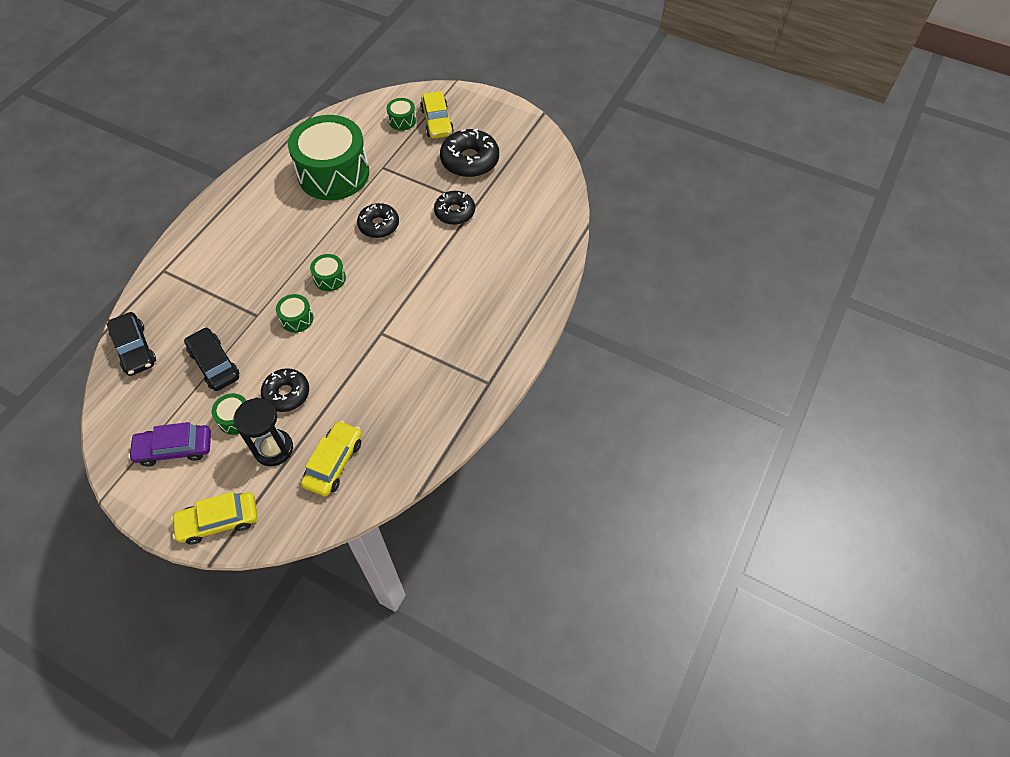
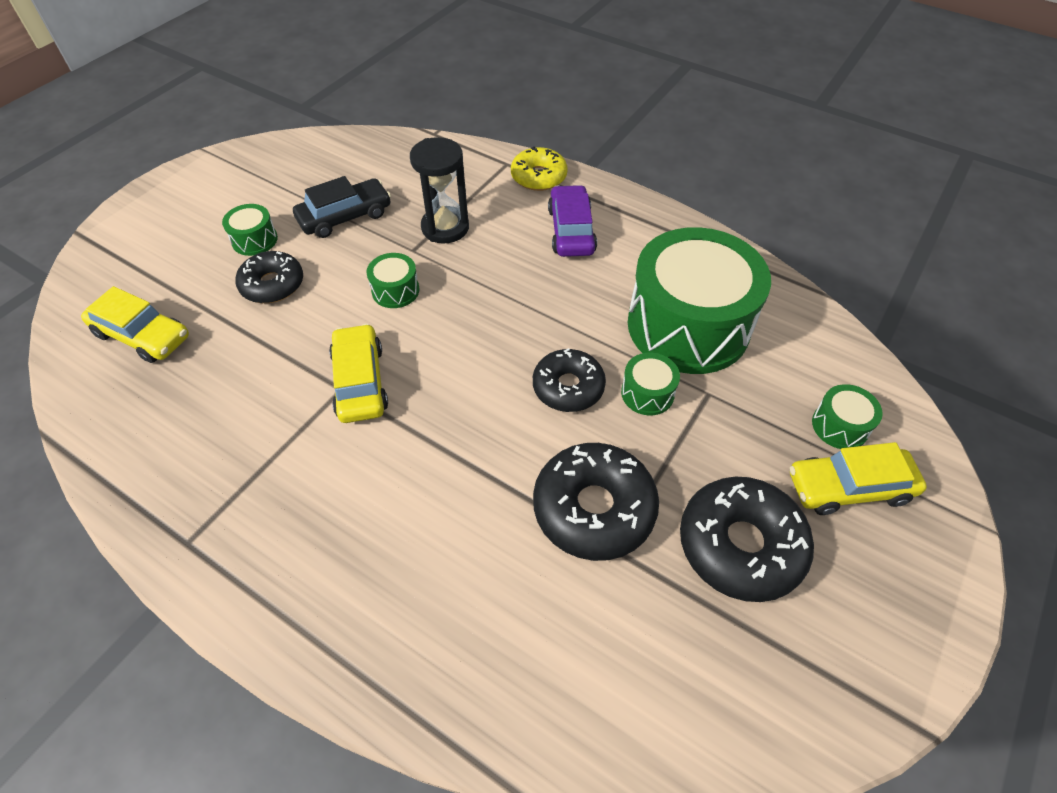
camera: 95 degrees right, 5 degrees down
(135, 349) = (389, 152): black car -> none
(174, 448) = (237, 193): purple car -> purple car (571, 230)
(182, 250) = (538, 177): none -> yellow donut
(218, 521) = (122, 234): yellow car -> yellow car (360, 381)
(273, 449) = (194, 276): black hourglass -> black hourglass (445, 228)
(330, 278) = (463, 325): green drum -> green drum (647, 393)
(455, 212) = (594, 508): black donut -> black donut, size x1.51

